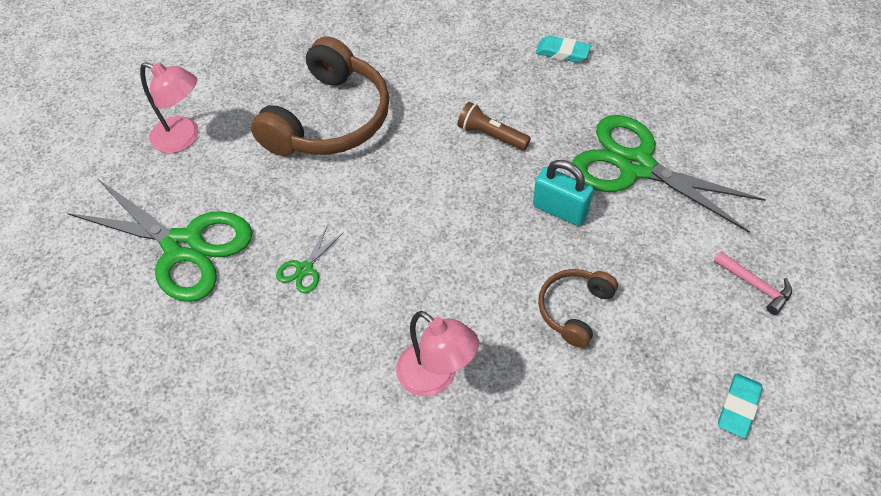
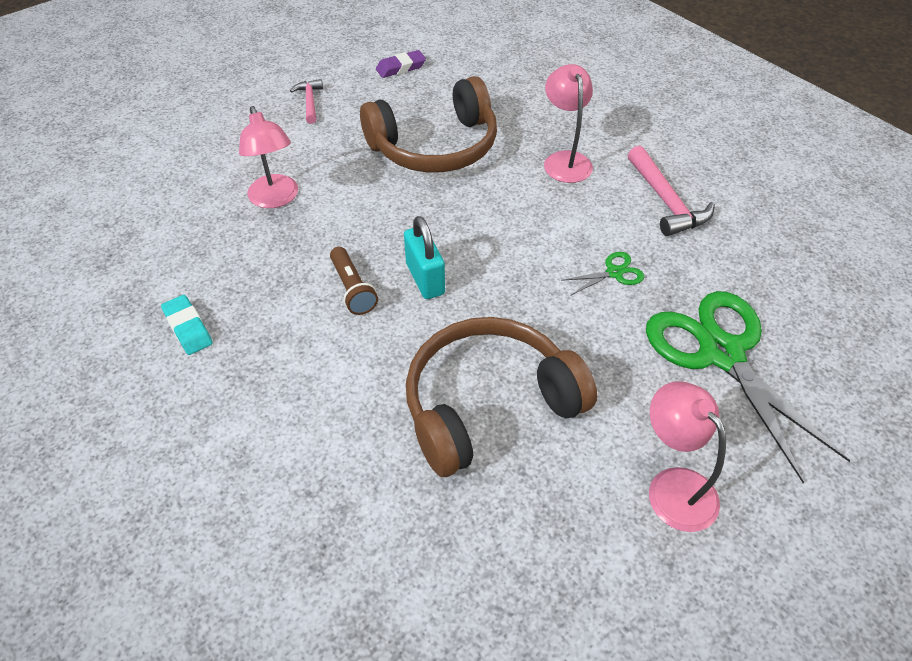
camera: 145 degrees left, 5 degrees down
(300, 386) = (666, 201): none -> pink hammer
(560, 210) = (370, 203): turquoise padlock -> turquoise padlock (425, 279)
(574, 309) = (435, 146): brown headphones -> brown headphones, size x1.96
(636, 166) = (276, 199): green scissors -> pink lamp
(738, 407) = (401, 68): turquoise eraser -> purple eraser

